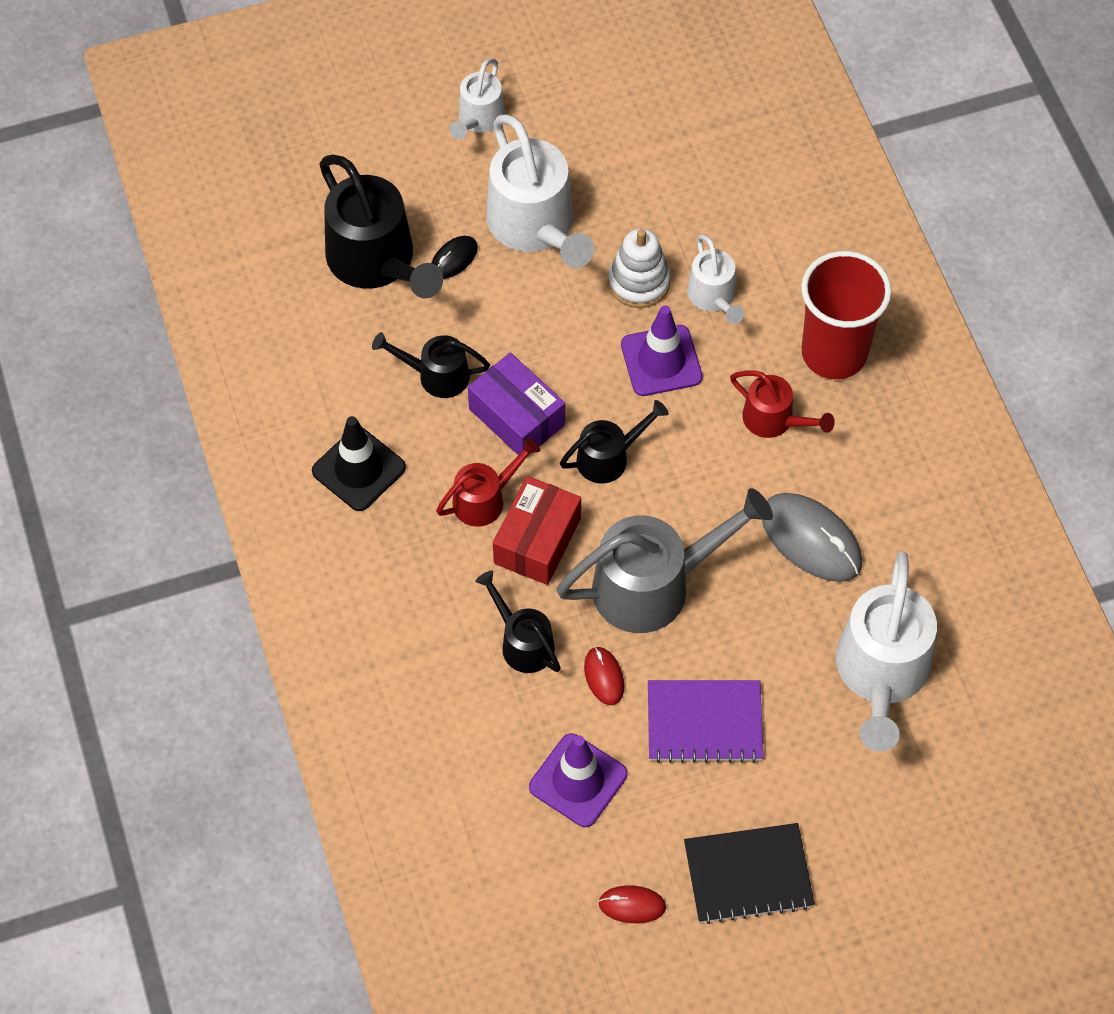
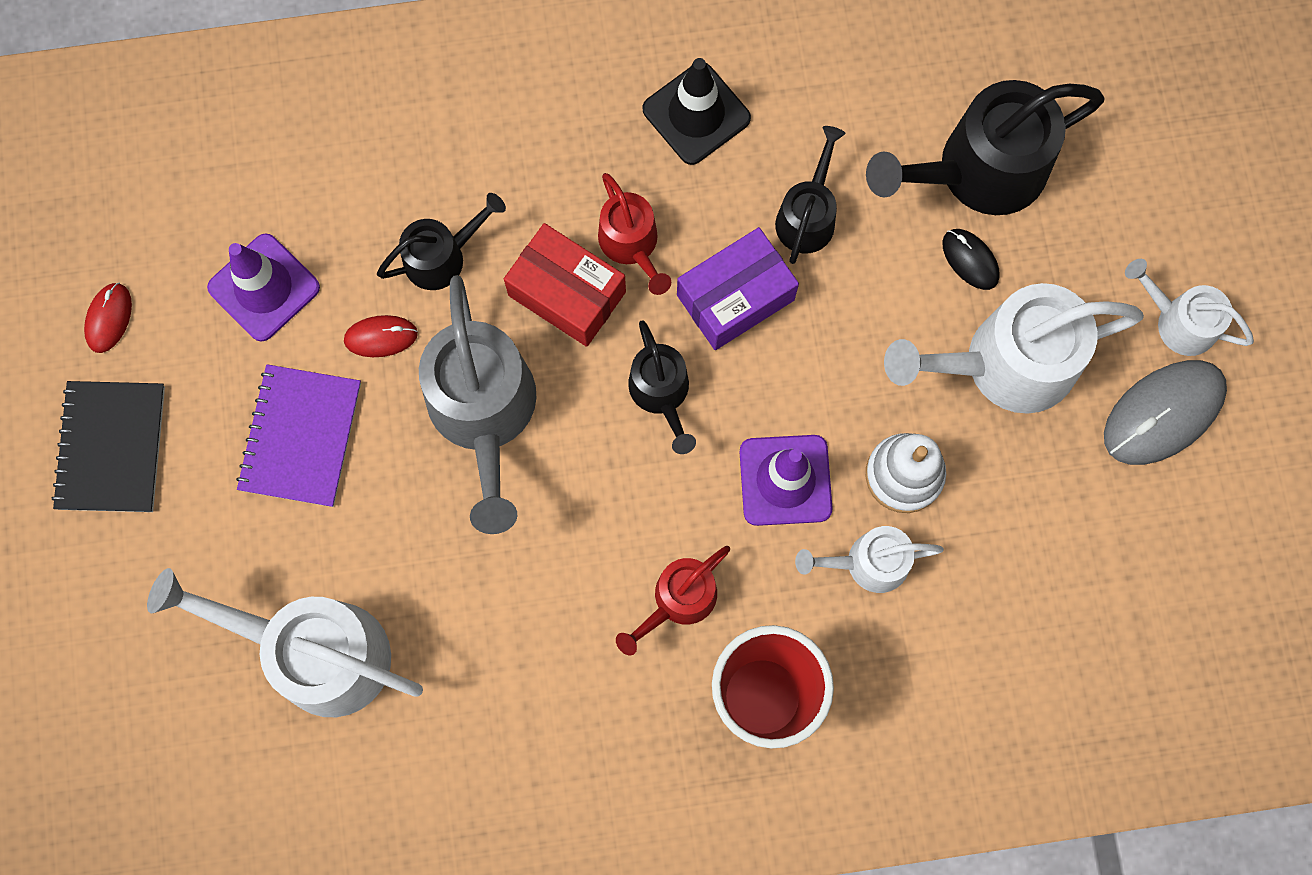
camera: 100 degrees right, 15 degrees up
(811, 539) = (506, 609): grey mouse -> grey mouse (1163, 413)

